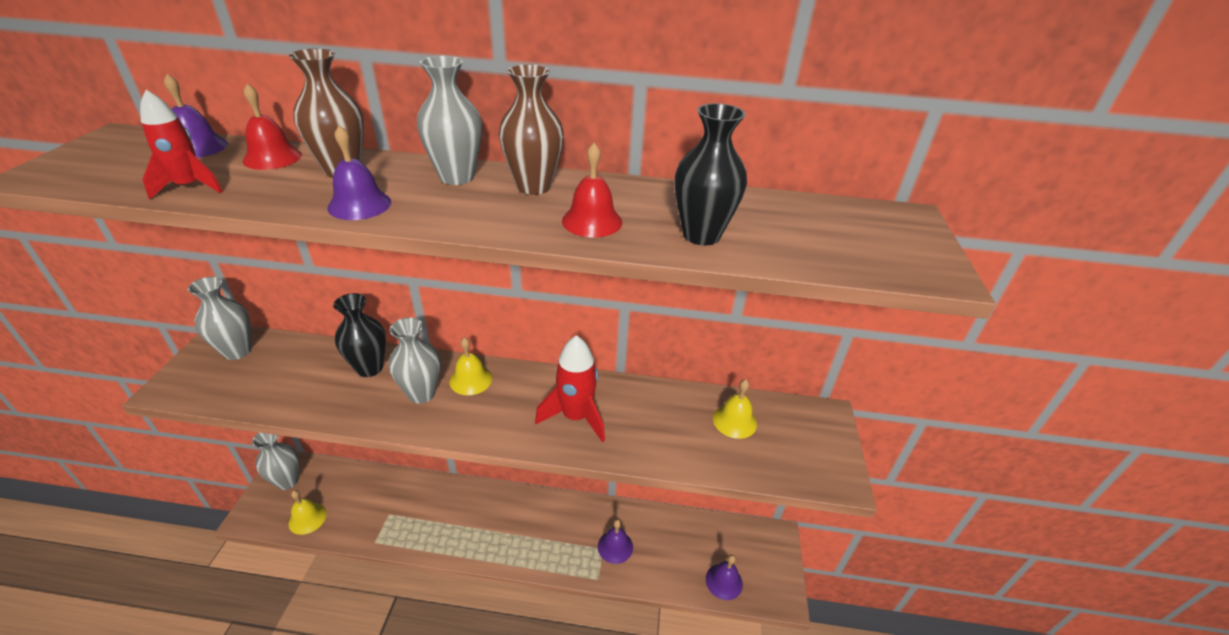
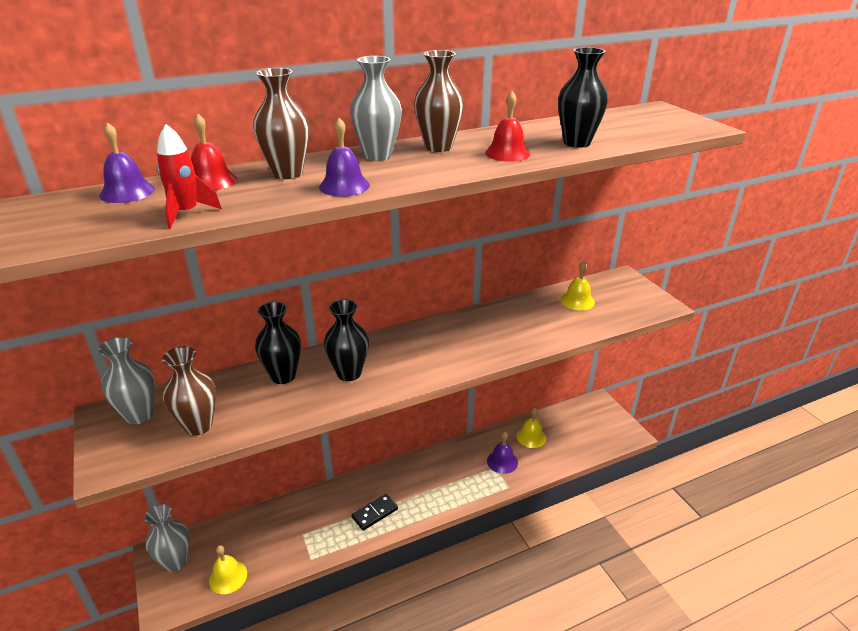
camera: 30 degrees left, 5 degrees down
(261, 384) = (198, 426): none -> brown vase
(421, 393) = (349, 373): grey vase -> black vase
(458, 530) = (374, 513): none -> black domino
(471, 380) = (376, 350): yellow bell -> yellow bell (531, 437)
(576, 417) = (478, 339): red rocket -> none
(724, 581) = (589, 444): purple bell -> none

